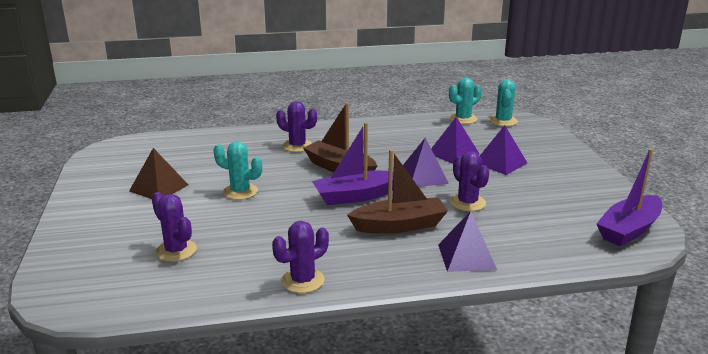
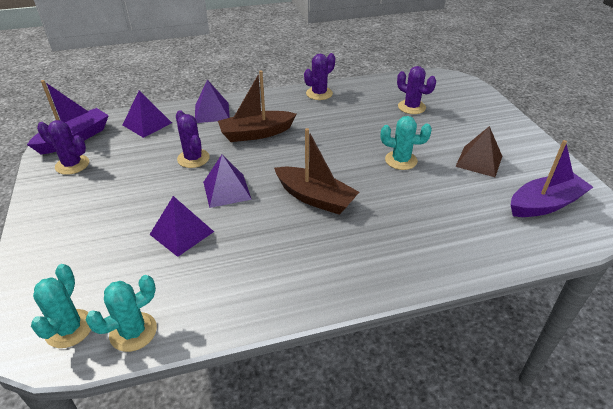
camera: 175 degrees right, 15 degrees up
(297, 146) = (376, 237): purple cactus -> purple cactus (72, 165)
(355, 196) = (294, 161): purple boat -> purple boat (545, 204)
(500, 163) = (132, 218): purple pyramid -> purple pyramid (147, 124)

